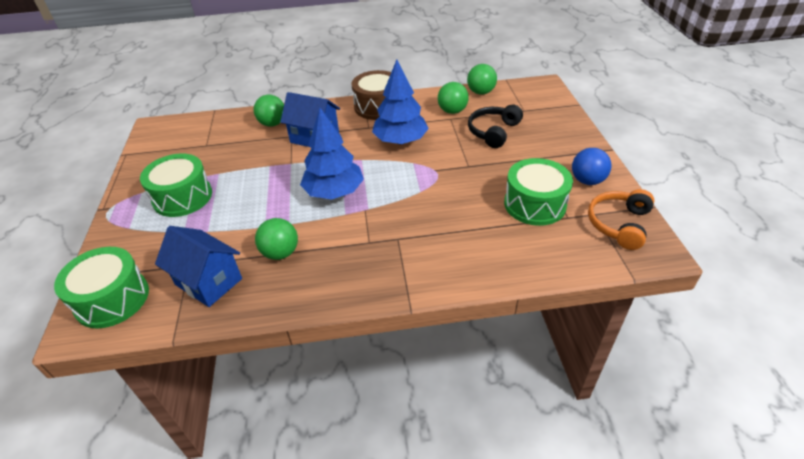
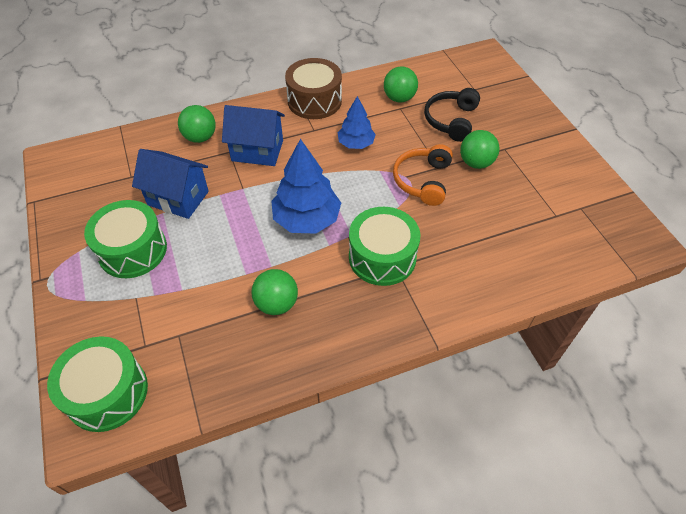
camera: 15 degrees left, 10 degrees up
(208, 281) = (210, 352): blue house -> blue house (178, 198)
(400, 141) = (356, 144): blue tree -> blue tree, size x0.61
(481, 92) = (422, 70): green ball -> green ball (476, 163)
(535, 204) = (520, 205): green drum -> green drum (382, 257)
(587, 181) = (562, 170): blue ball -> none
(618, 224) = (606, 216): orange headphones -> orange headphones (422, 180)

